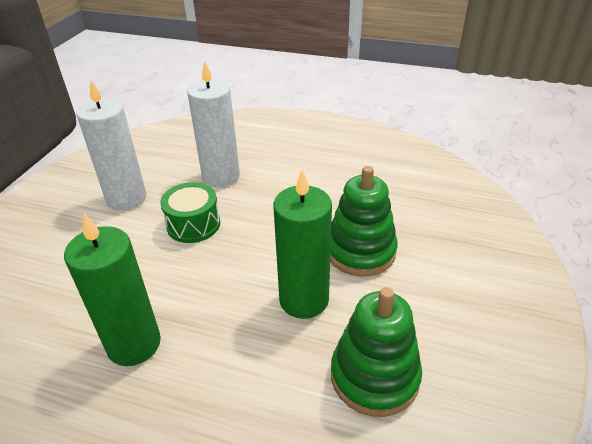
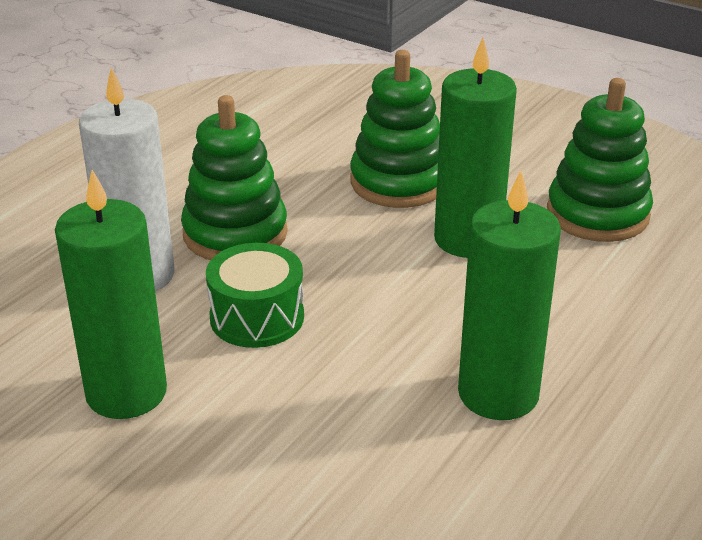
camera: 75 degrees left, 5 degrees down
(126, 198) = (126, 392): white candle -> green candle
(270, 197) = (235, 233): none -> green stacking toy

